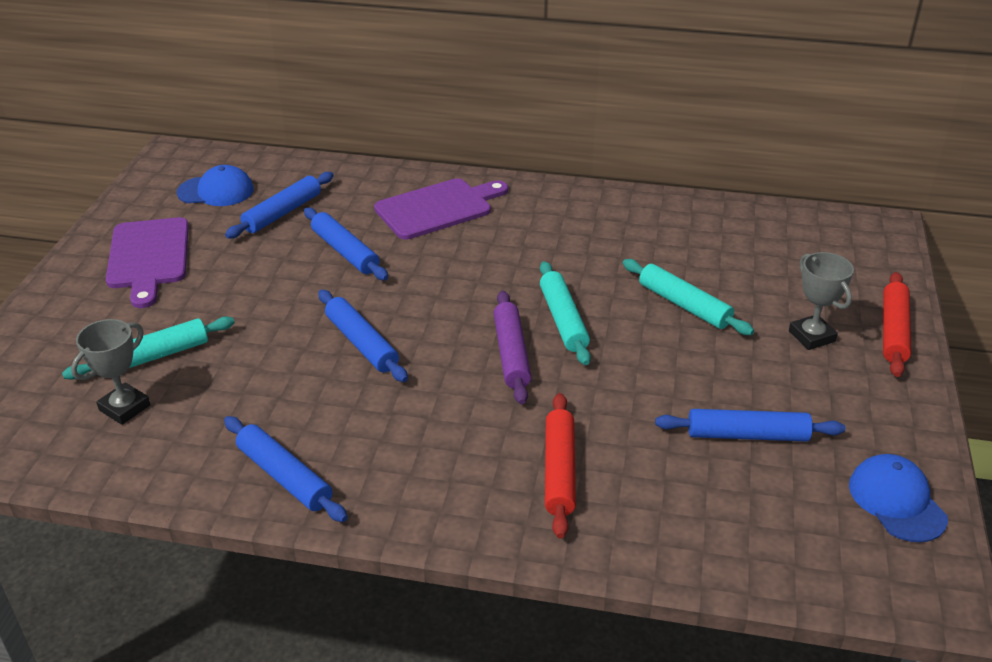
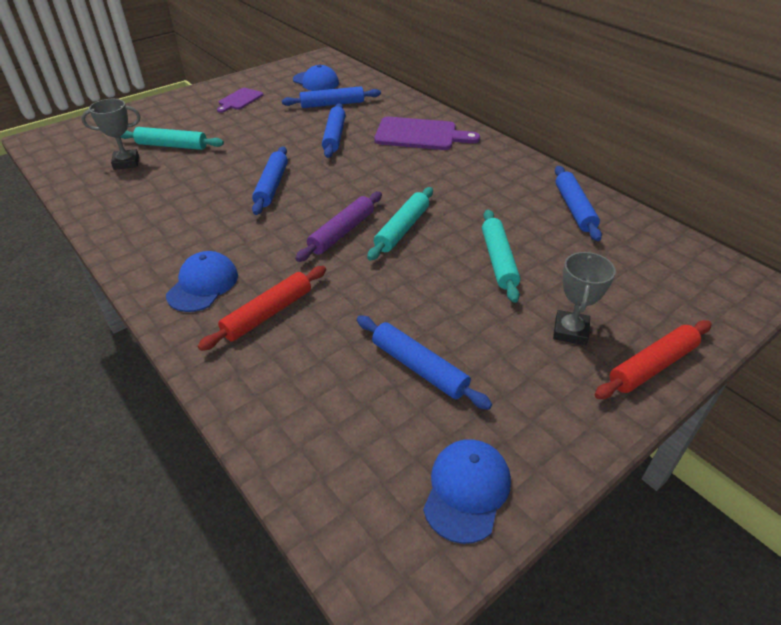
camera: 40 degrees right, 5 degrees up
(148, 257) = (239, 100): purple cutting board -> purple cutting board, size x0.58
(284, 477) = (136, 232): blue rolling pin -> blue rolling pin (574, 208)
(453, 484) = (203, 285): none -> blue cap

